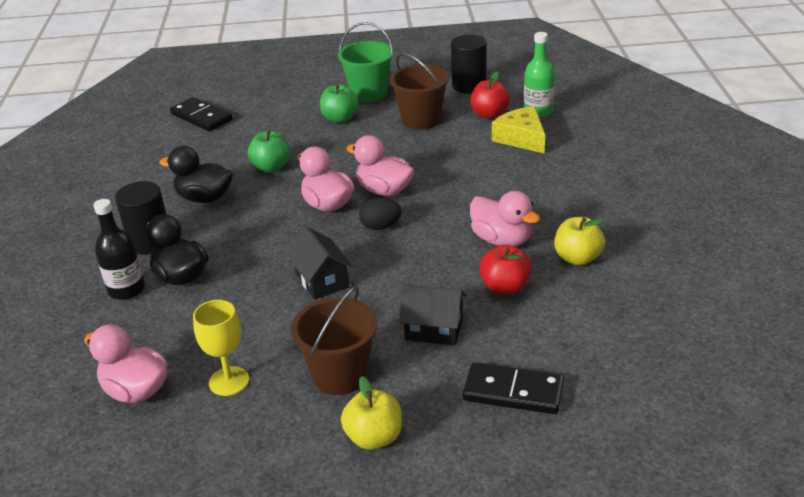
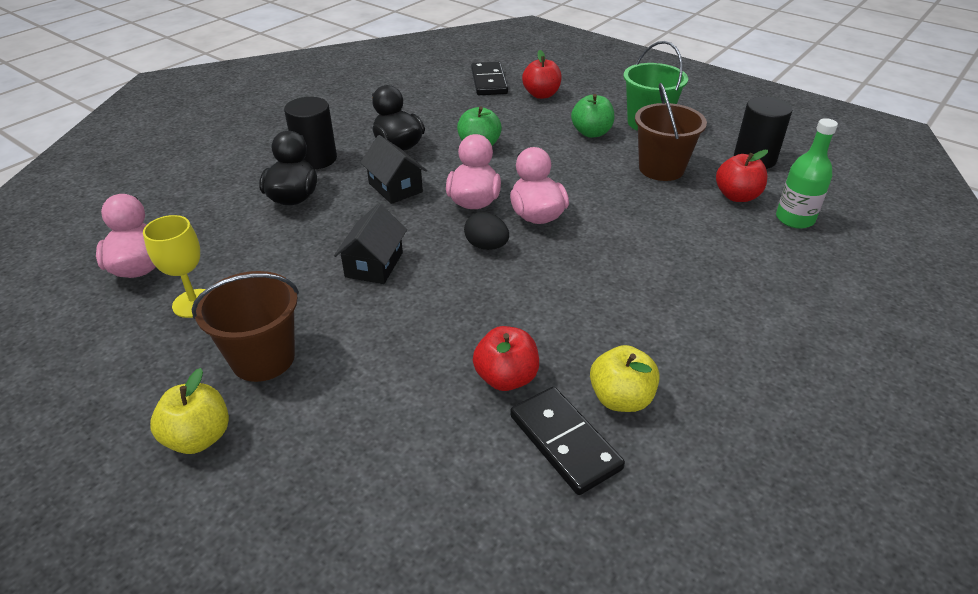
camera: 40 degrees right, 5 degrees up
(126, 289) = (250, 186): black bottle -> none
(260, 108) = (541, 95): none -> red apple
(434, 329) = (388, 373): black house -> black house (395, 188)
(502, 240) = (572, 327): pink duck -> none
(513, 392) = (358, 493): black domino -> black domino (565, 442)
(521, 138) = (737, 237): yellow cheese -> none

